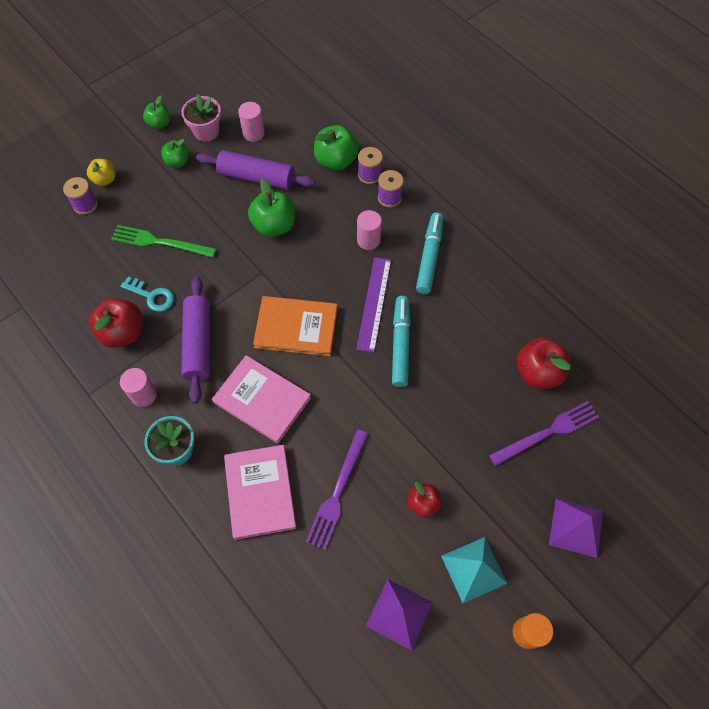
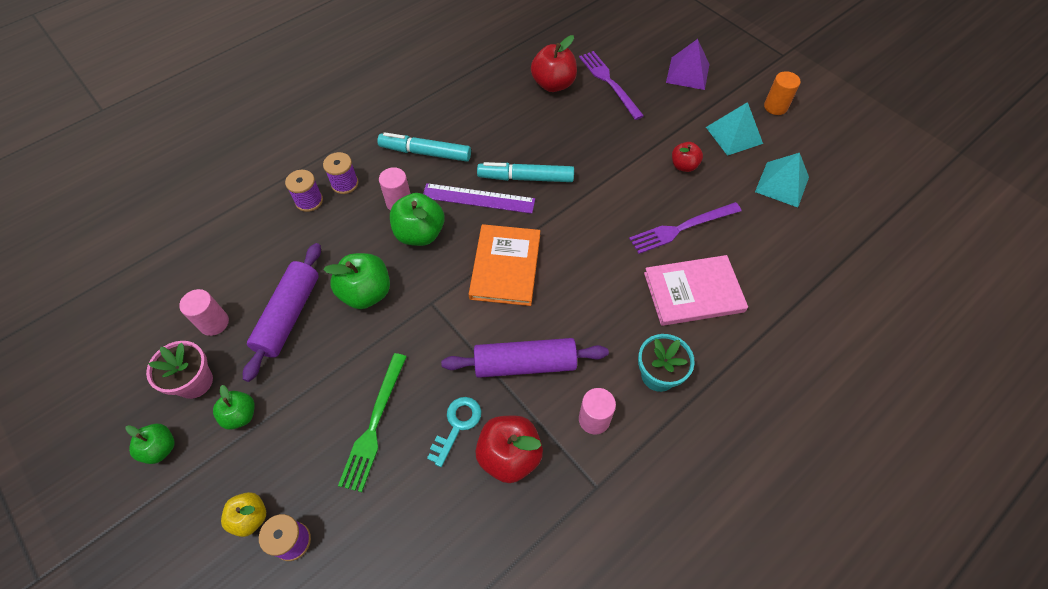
camera: 90 degrees left, 5 degrees down
(262, 400) = (593, 295): pink book -> none
(336, 161) = (282, 233): green apple -> green apple (420, 233)
(337, 491) = (682, 228): purple fork -> purple fork turned 135 degrees clockwise
(399, 614) = (782, 184): purple pyramid -> turquoise pyramid

